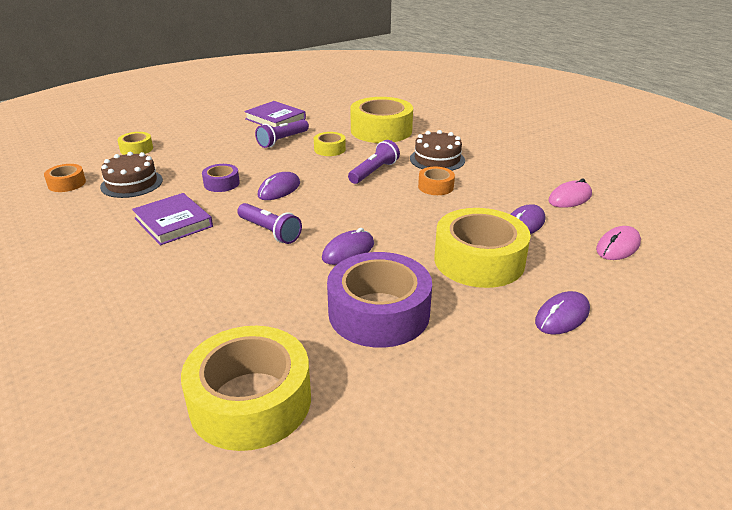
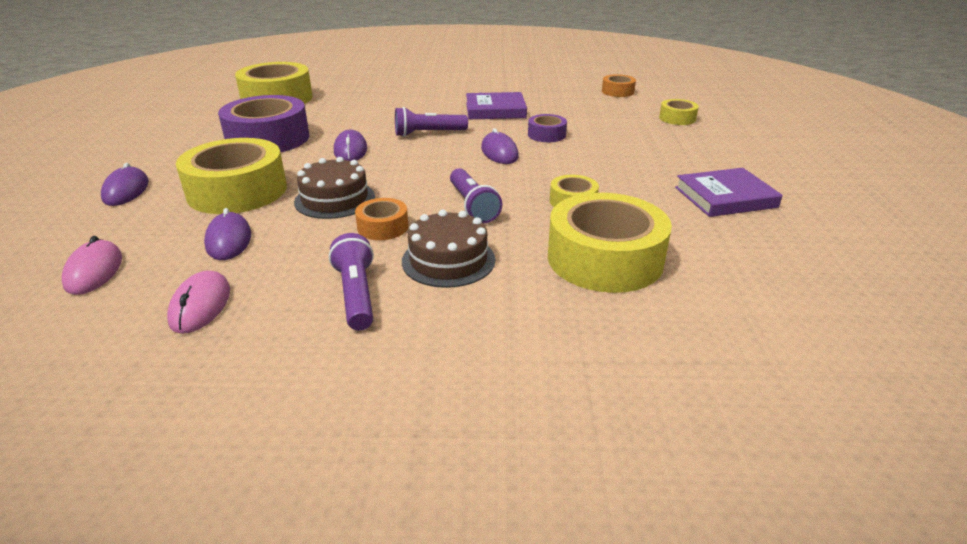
camera: 125 degrees right, 0 degrees up
(132, 183) = (591, 108): brown cake -> brown cake (335, 199)
(282, 140) = (634, 183): purple flashlight -> purple flashlight (356, 295)

